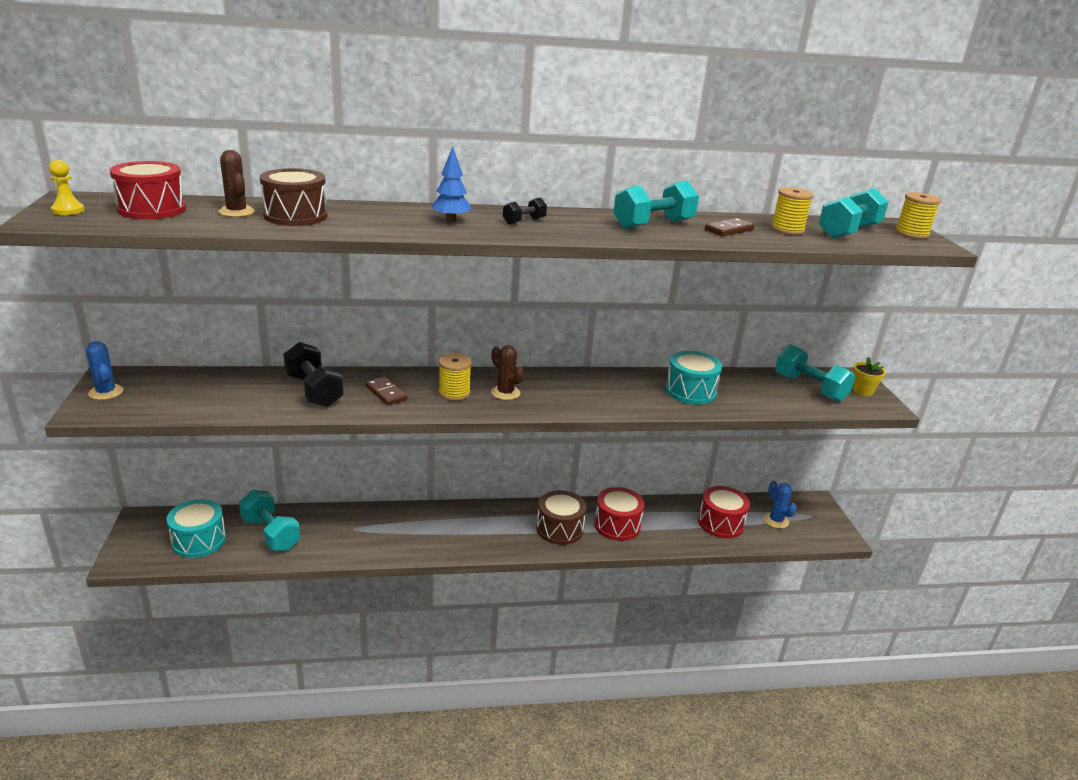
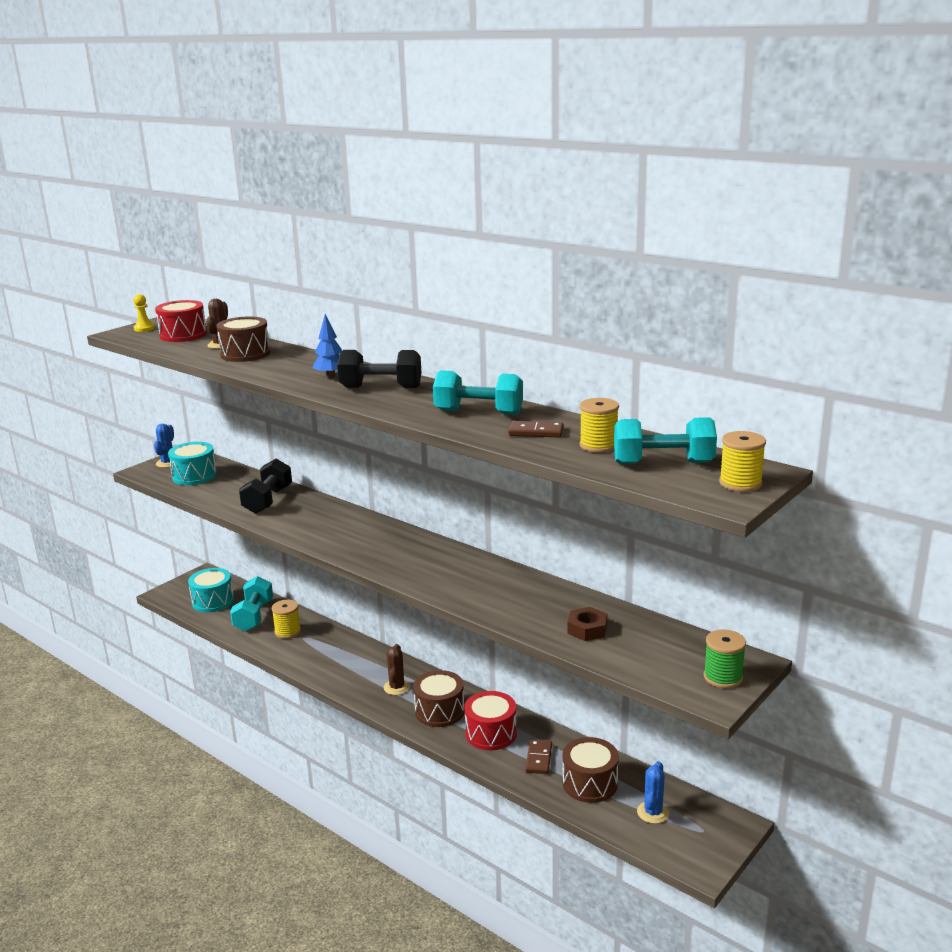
camera: 50 degrees right, 5 degrees down
(386, 393) = (305, 517): brown domino -> brown domino (538, 758)
(454, 393) = (347, 534): yellow spool -> yellow spool (288, 632)
(505, 393) = (382, 547): brown cactus -> brown cactus (397, 687)
(524, 221) = (381, 387): black dumbbell -> black dumbbell, size x1.94
(690, 391) = (534, 604): turquoise drum -> turquoise drum (194, 476)
(721, 523) = (590, 783): red drum -> brown drum
(750, 394) = (587, 629): none -> brown nut
(810, 388) = (665, 650): turquoise dumbbell -> none
(862, 391) = (723, 677): yellow flower pot -> green spool

